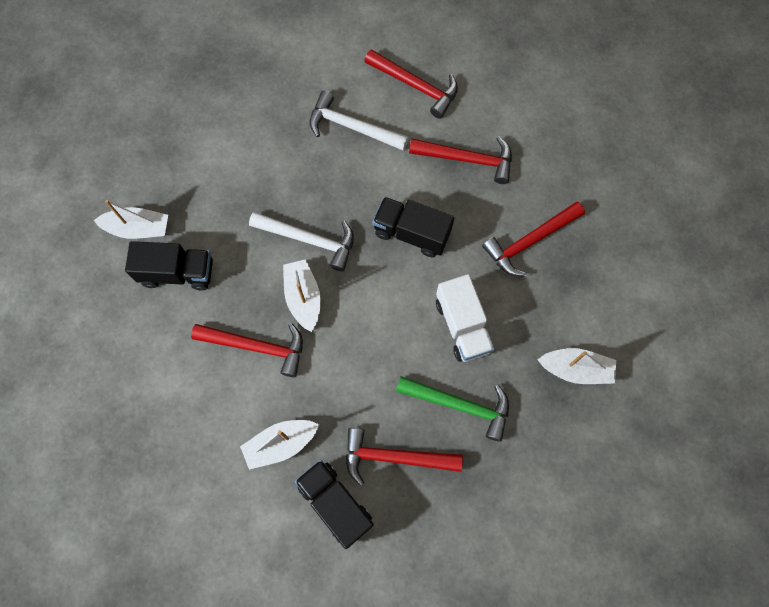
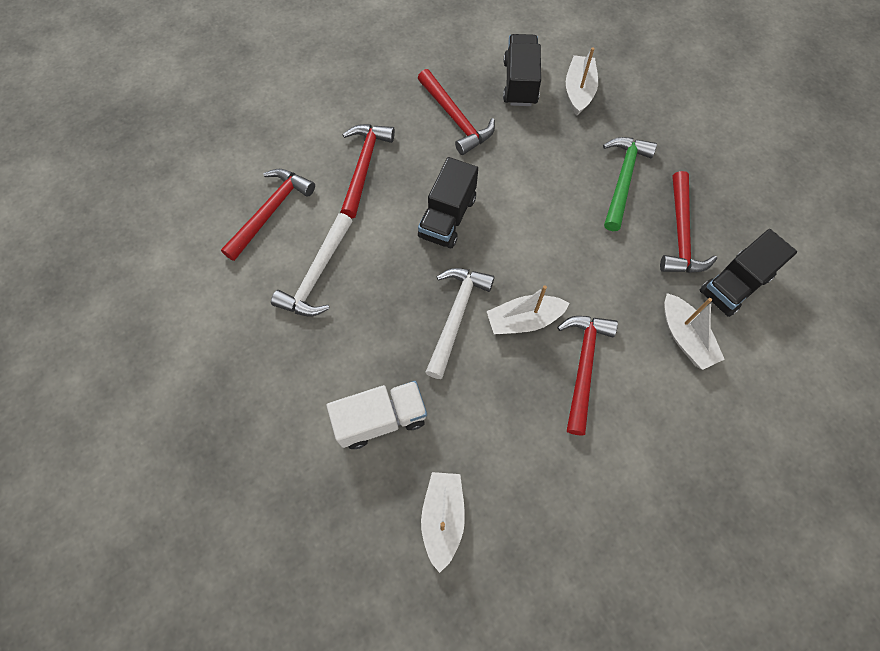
camera: 90 degrees left, 5 degrees down
(177, 272) = (500, 462): black truck -> black truck (520, 83)
(462, 326) = (544, 175): white truck -> white truck (381, 419)

